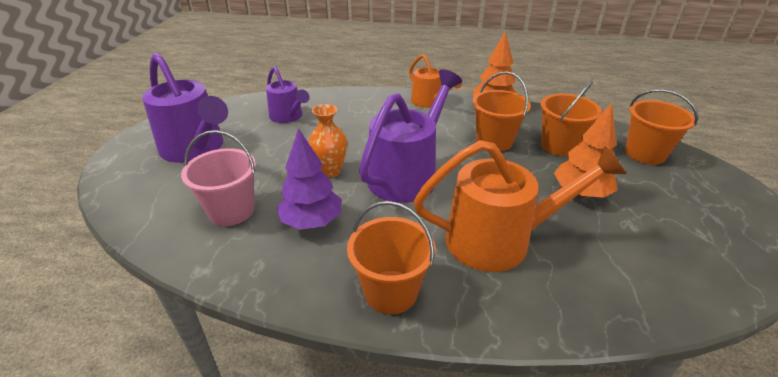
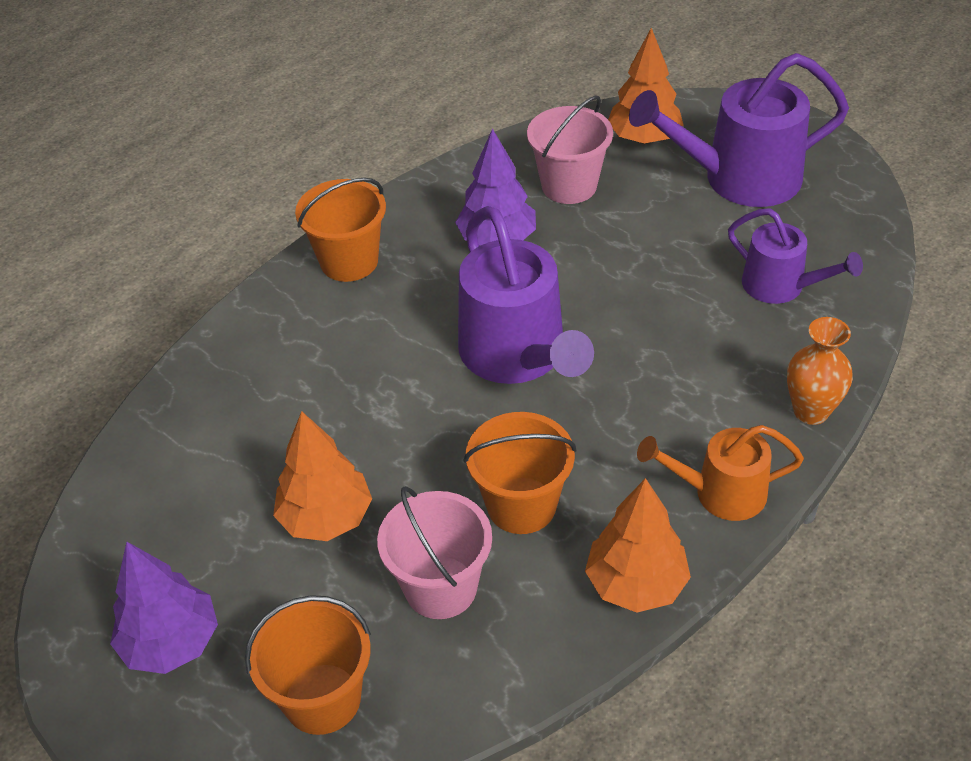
camera: 125 degrees right, 10 degrees up
(158, 196) = (644, 138): none -> orange tree
(288, 117) = (781, 286): purple watering can -> purple watering can turned 135 degrees counterclockwise
(330, 171) = (587, 285): orange vase -> orange vase (811, 411)
(500, 240) = (332, 377): orange watering can -> none
(559, 146) = (440, 587): orange bucket -> pink bucket
(706, 208) = (171, 643): none -> purple tree

